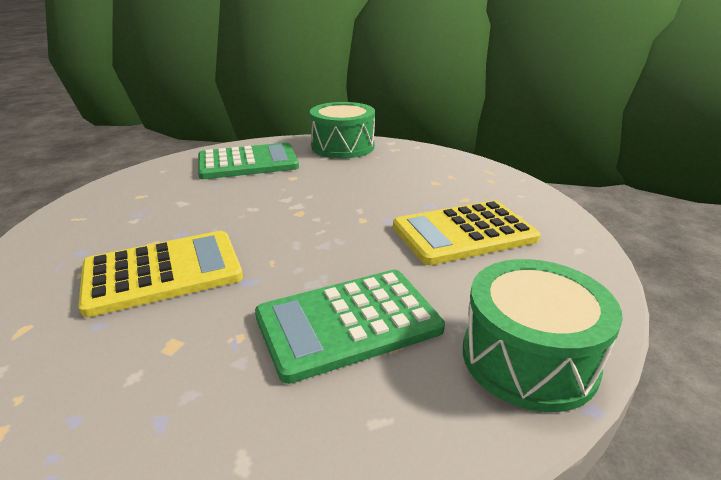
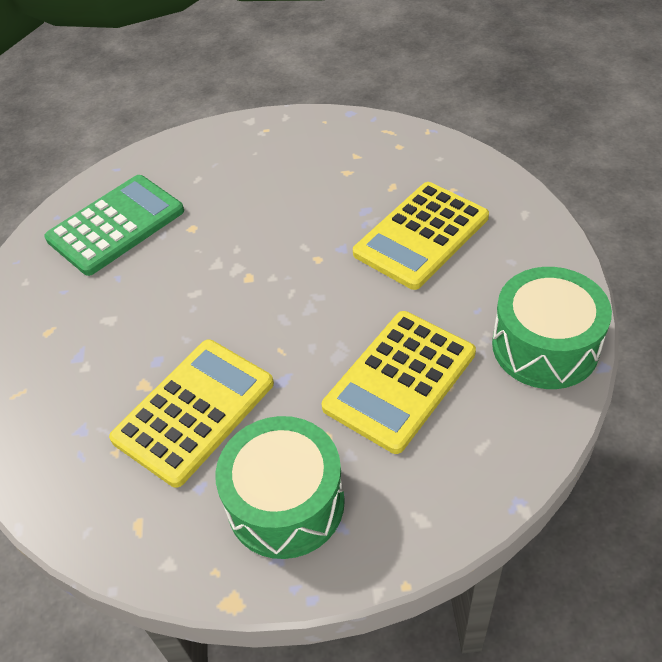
camera: 25 degrees left, 20 degrees up
(343, 146) = (201, 150): green drum -> green drum (285, 502)
(348, 323) = (400, 380): green calculator -> yellow calculator

